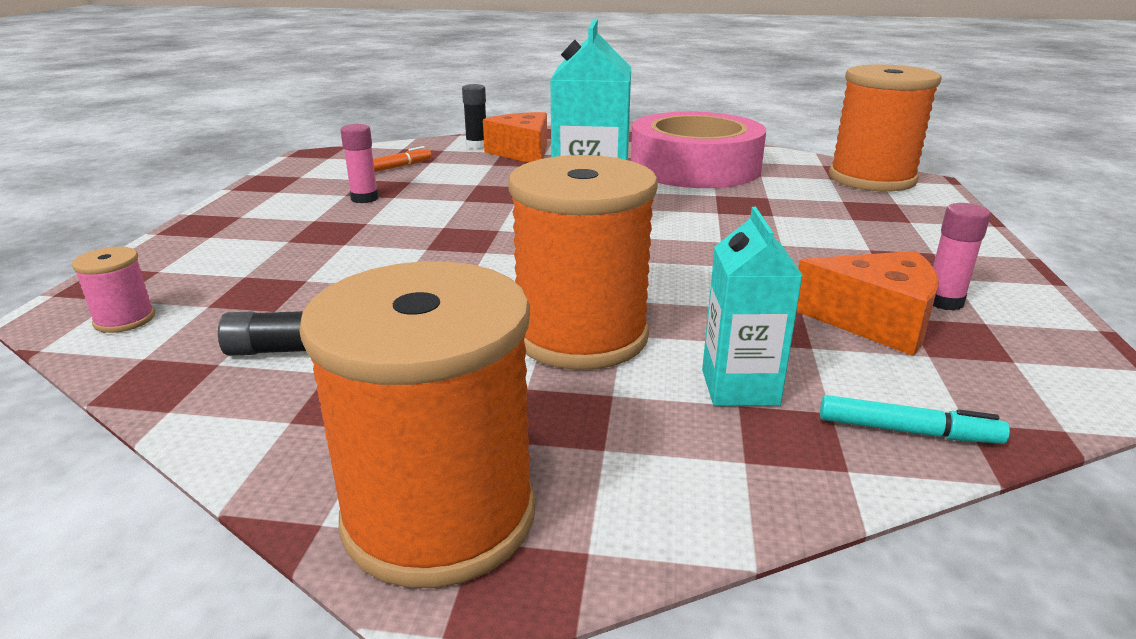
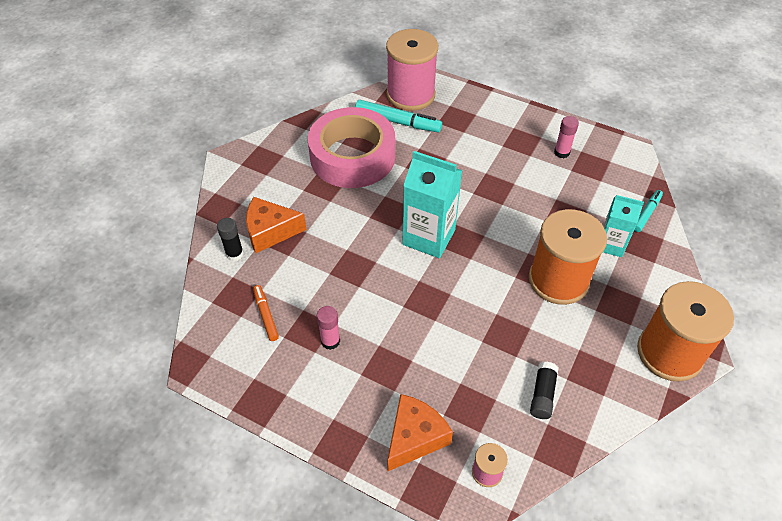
camera: 70 degrees left, 25 degrees up
(801, 179) = (398, 122): none -> turquoise marker
(871, 179) = (410, 94): orange spool -> pink spool
(874, 321) = (572, 182): orange cheese -> orange cheese (414, 437)

